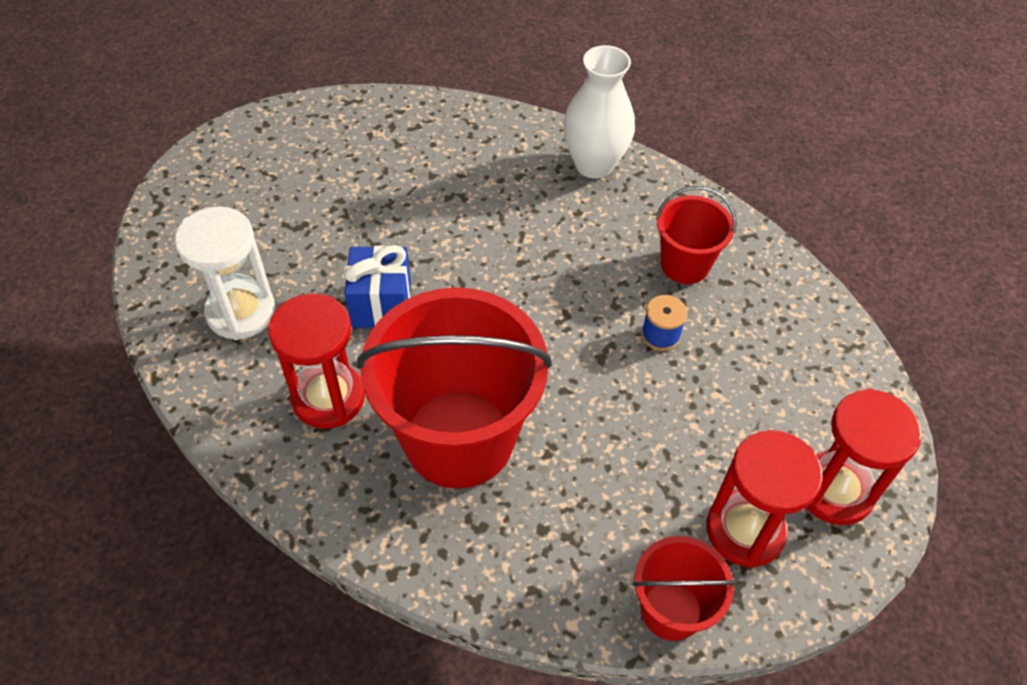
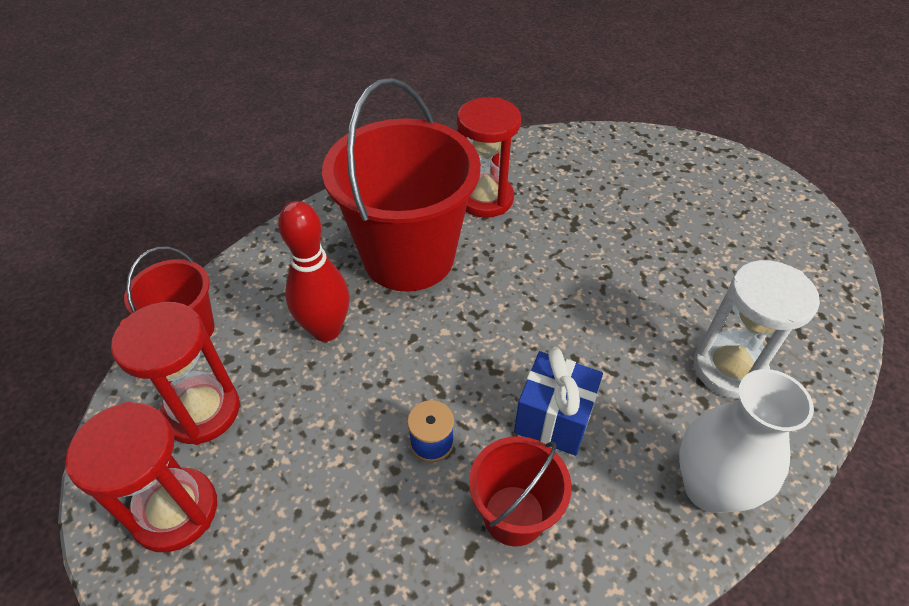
camera: 115 degrees right, 5 degrees down
(241, 312) = (586, 172): white hourglass -> white hourglass (729, 369)
(381, 304) = (562, 247): blue gift -> blue gift (553, 419)
(596, 470) = (326, 330): none -> red bowling pin

